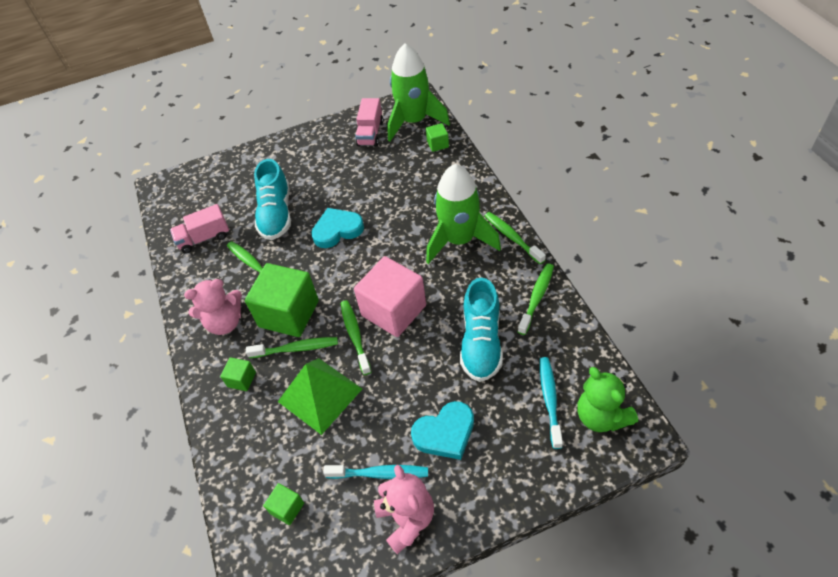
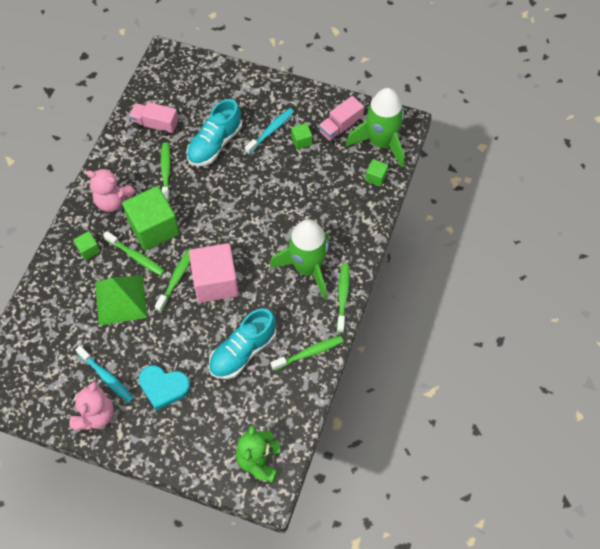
camera: 35 degrees right, 10 degrees up
(287, 508) = (43, 351): green cube -> green cube (301, 141)
(337, 230) = (240, 191): turquoise heart -> none
(550, 400) = (242, 423): turquoise toothbrush -> turquoise toothbrush (271, 131)

